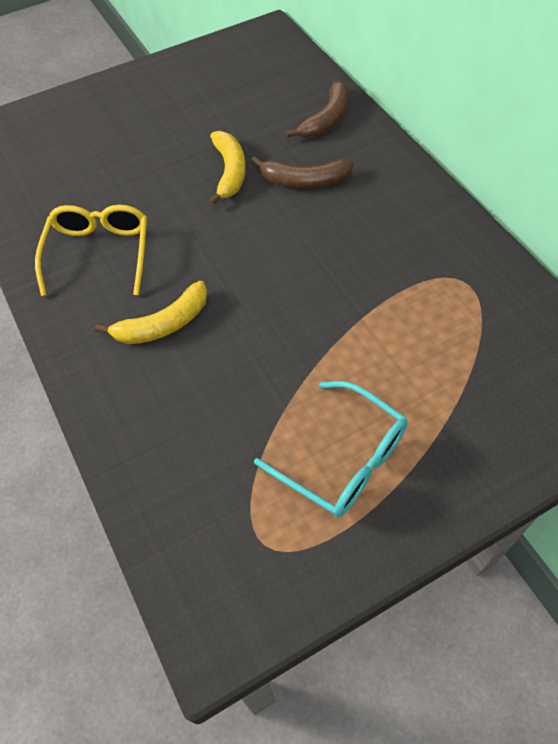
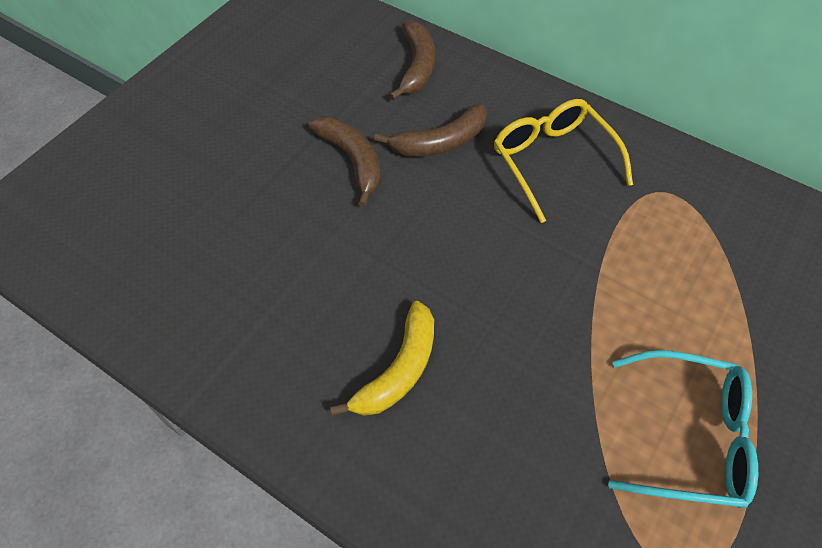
camera: 30 degrees left, 0 degrees up
(99, 253) = (264, 315): yellow glasses -> yellow glasses (552, 161)
(229, 172) = (352, 160): yellow banana -> brown banana

